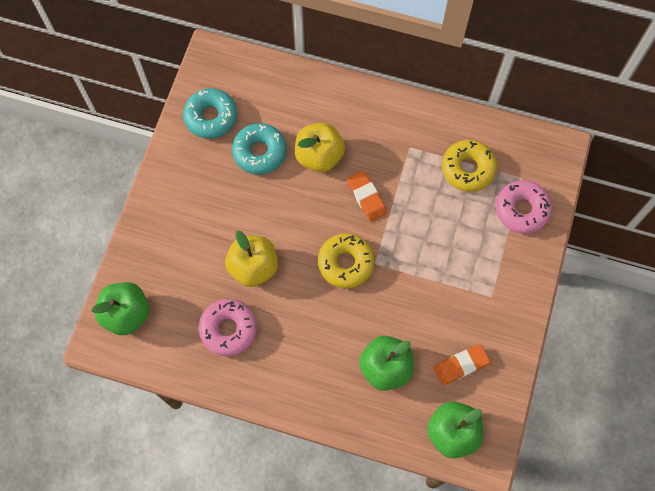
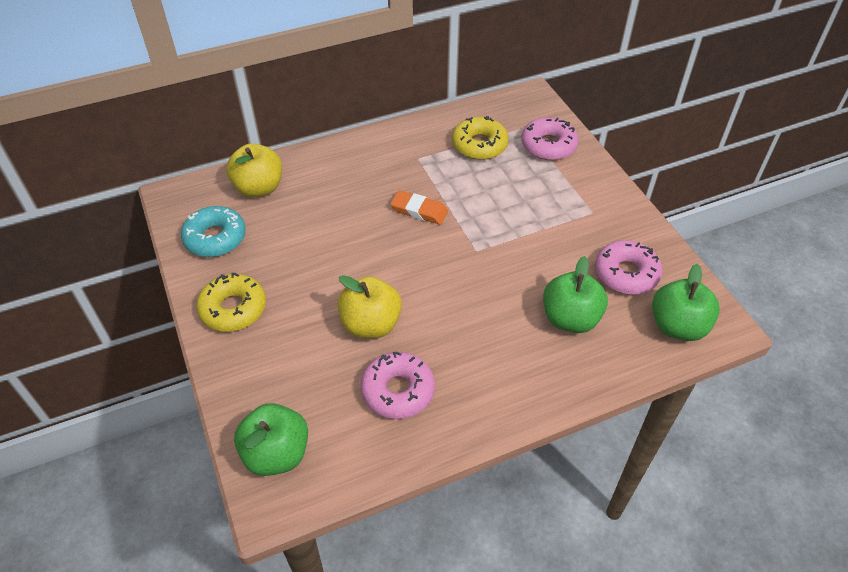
camera: 40 degrees left, 20 degrees down
(260, 152) = (289, 236): turquoise donut -> none
(319, 156) = (347, 207): yellow apple -> yellow apple (259, 188)
(345, 263) = (452, 266): yellow donut -> yellow donut (233, 309)
(461, 365) = (626, 274): orange eraser -> pink donut

